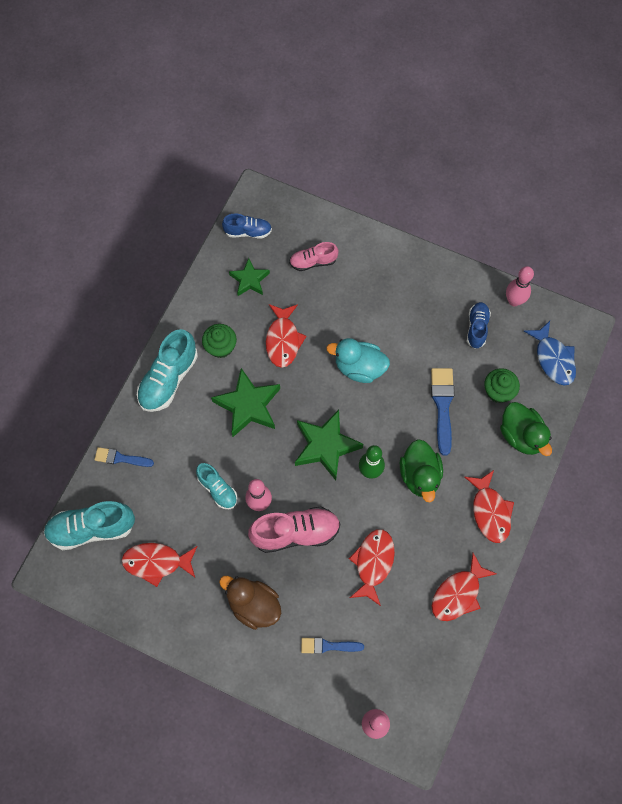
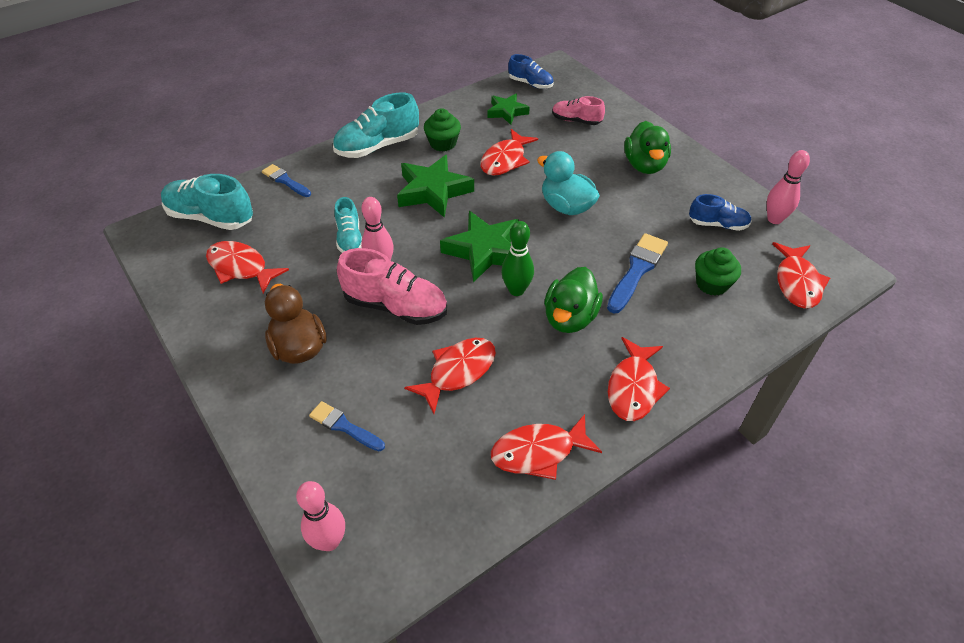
camera: 30 degrees right, 20 degrees down
(477, 328) = (717, 224): blue shoe -> blue shoe turned 60 degrees clockwise
(521, 435) = (717, 333): green duck -> green duck (644, 165)
(553, 359) = (797, 282): blue fish -> red fish

